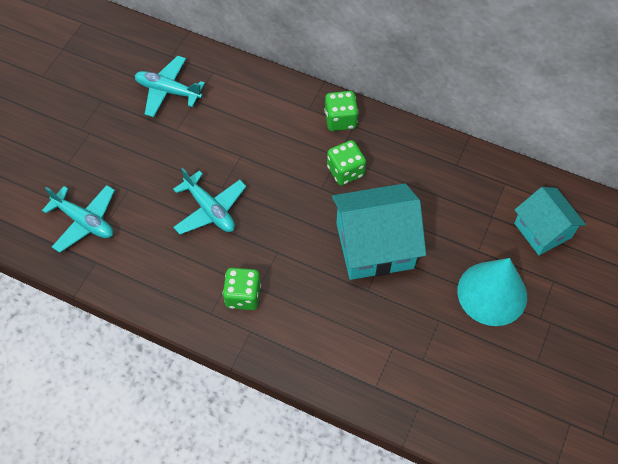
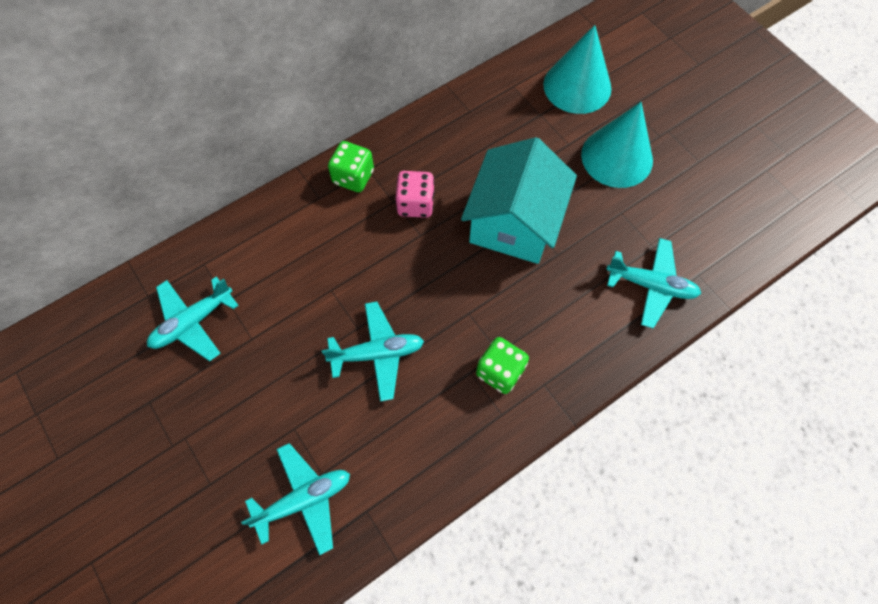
camera: 60 degrees left, 5 degrees up
(345, 171) = (415, 204): green dice -> pink dice
(384, 372) = (651, 285): none -> turquoise plane
(542, 230) = (577, 86): turquoise house -> turquoise cone

